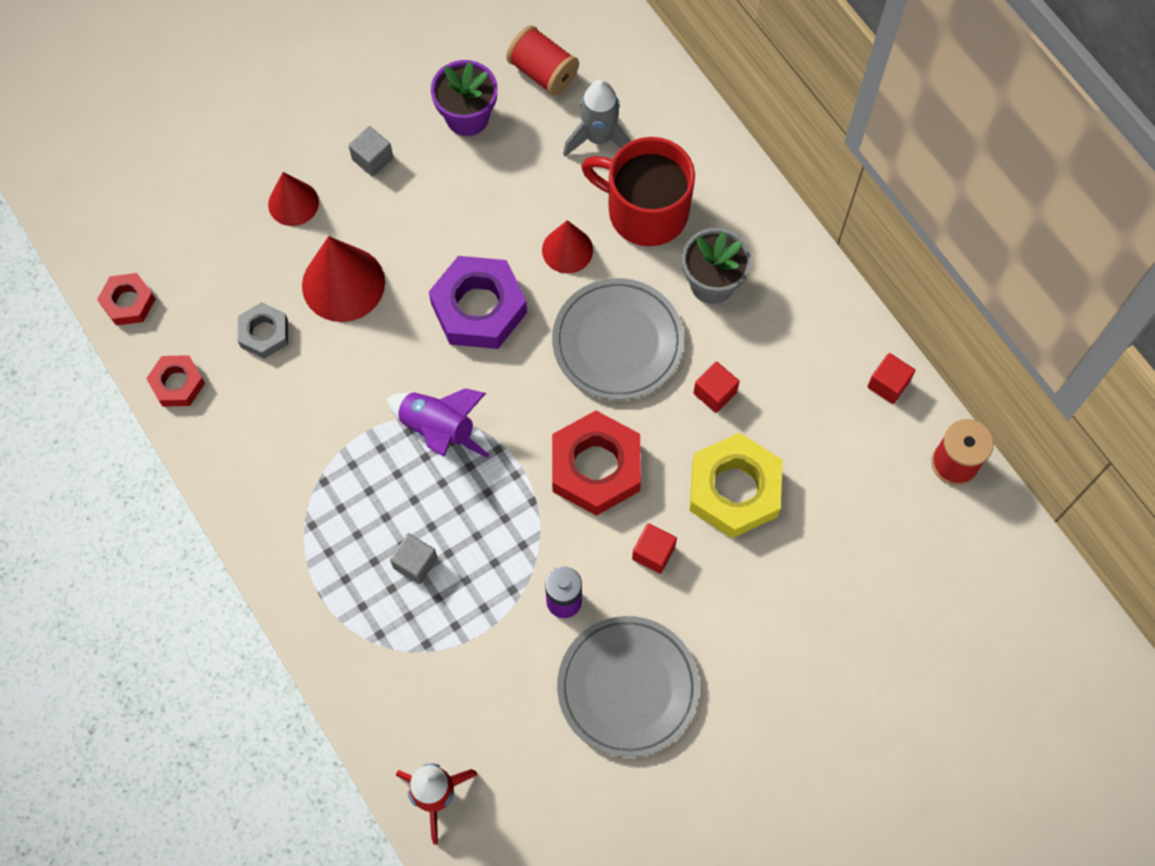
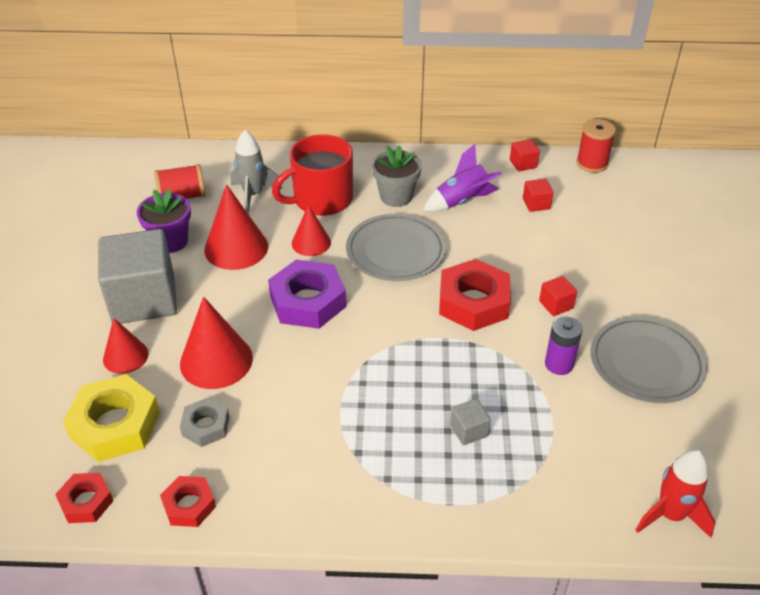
camera: 55 degrees left, 25 degrees down
(372, 159) = (144, 299): grey cube -> grey cube, size x2.48
(438, 429) = (376, 365): purple rocket -> purple rocket (462, 201)
(504, 185) = (236, 248): none -> red cone
(715, 393) = (468, 228): red cube -> red cube (536, 204)
(734, 489) = (540, 250): yellow nut -> yellow nut (115, 424)

